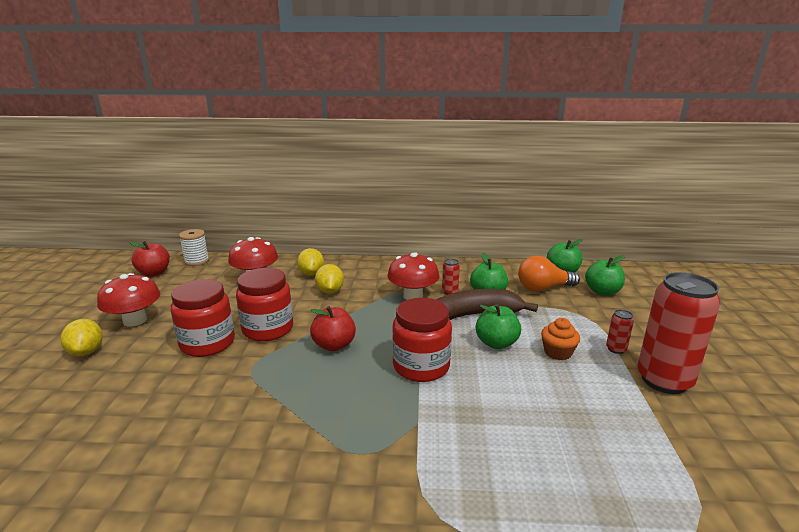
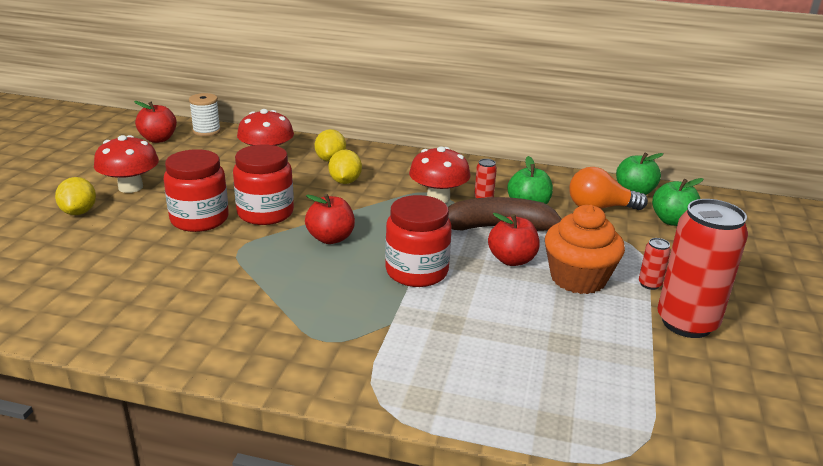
camera: 10 degrees right, 5 degrees up
(496, 343) = (512, 260): green apple -> red apple
(557, 352) = (578, 278): orange cupcake -> orange cupcake, size x1.79

